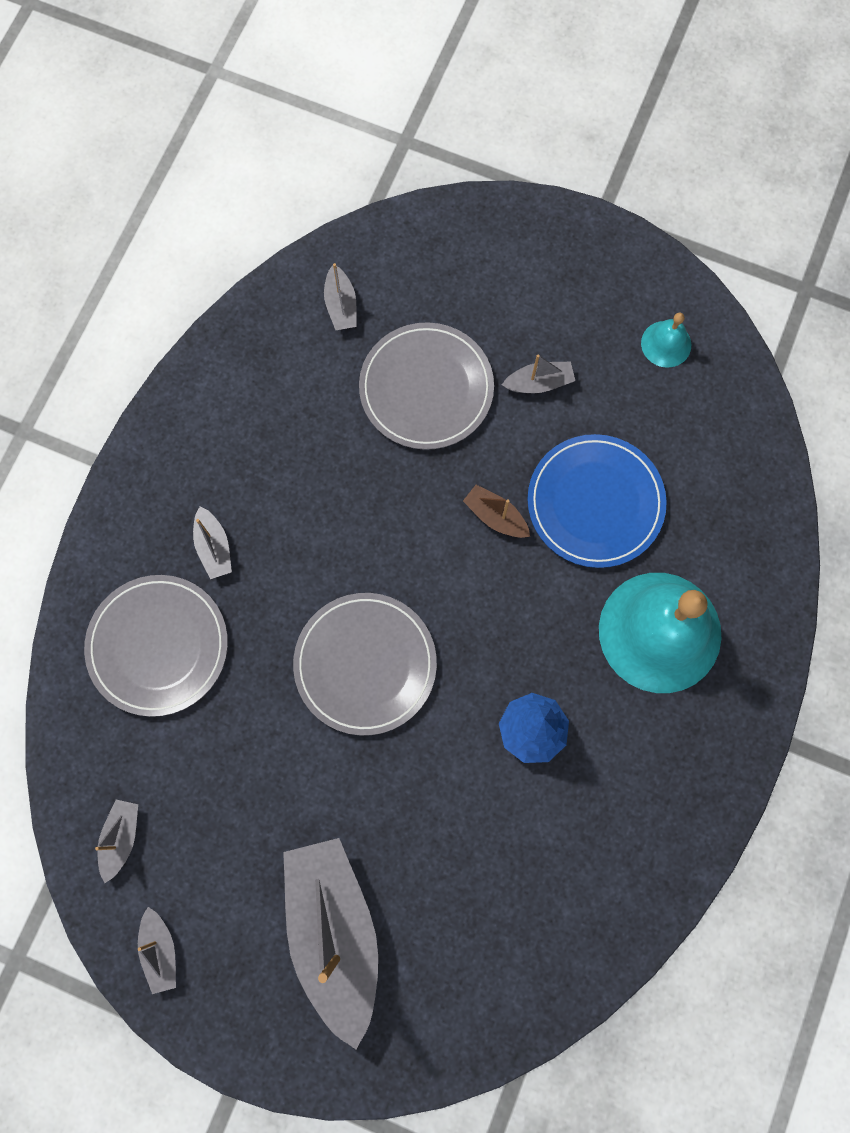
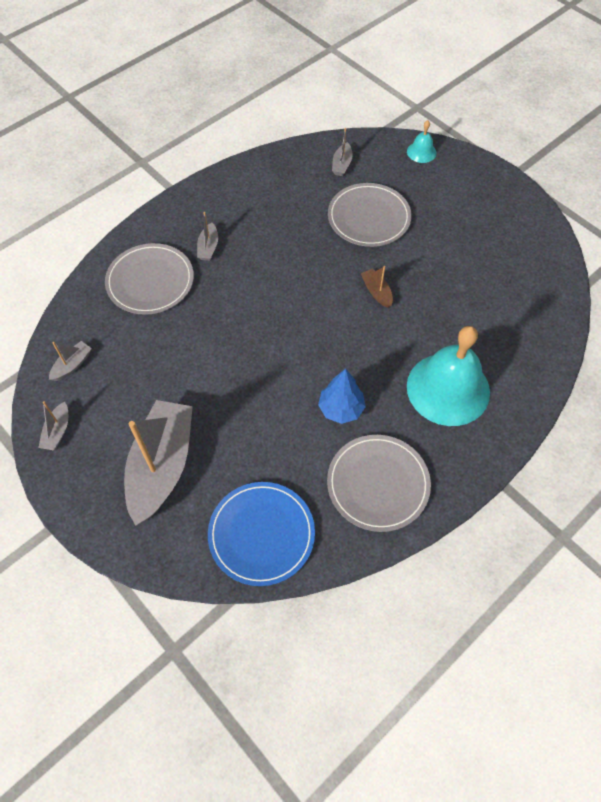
camera: 25 degrees right, 15 degrees down
(365, 664) = (260, 335): grey plate -> grey plate (378, 484)
(539, 383) = (436, 238): grey boat -> none
(595, 502) = (440, 307): blue plate -> blue plate (261, 534)
(666, 344) = (523, 246): turquoise bell -> turquoise bell (421, 152)

